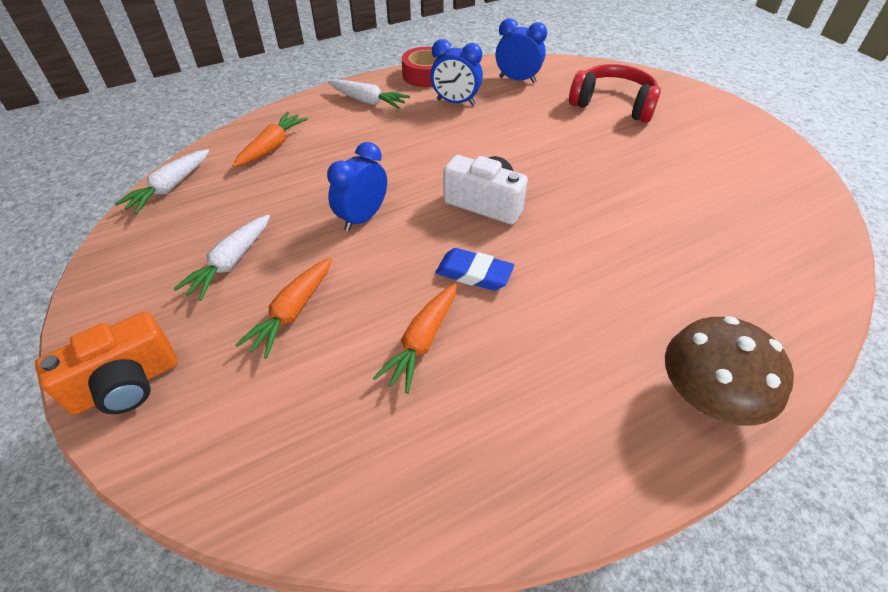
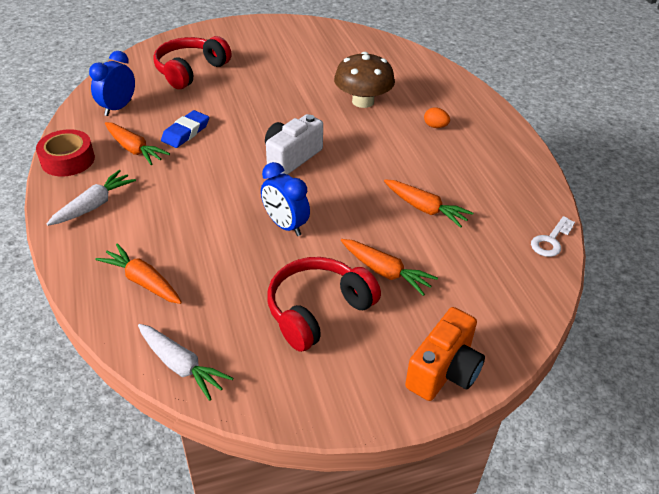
camera: 80 degrees left, 5 degrees down
(126, 384) = (444, 371): orange camera -> orange camera turned 60 degrees clockwise
(231, 262) = (318, 310): white carrot -> red headphones
(380, 524) = (551, 240): none -> white key
(455, 102) = (134, 149): blue clock -> orange carrot
(474, 273) = (366, 176): blue eraser -> blue eraser (186, 132)
(630, 339) = (435, 126): none -> orange egg
(707, 396) = (477, 113): brown mushroom -> brown mushroom (363, 101)

